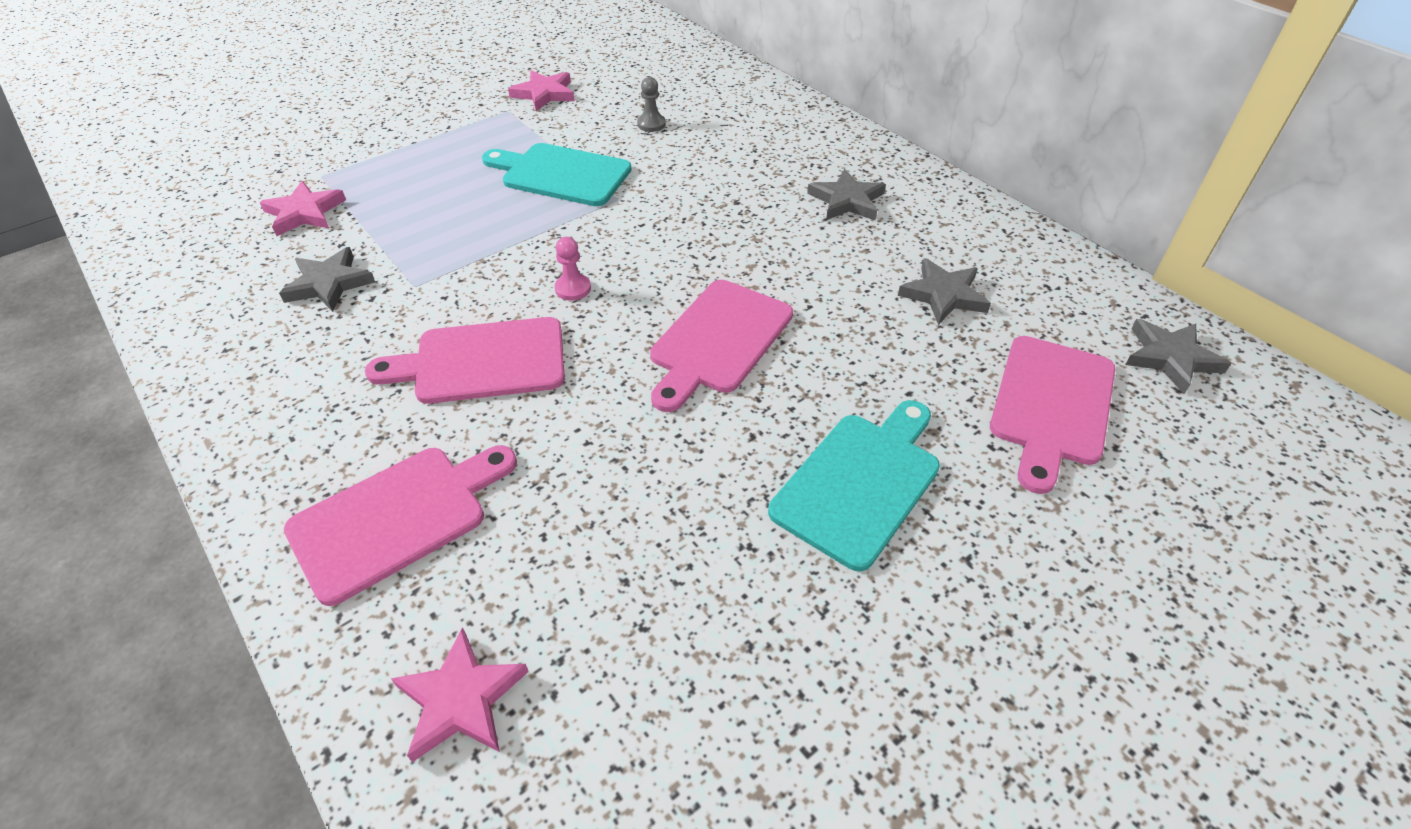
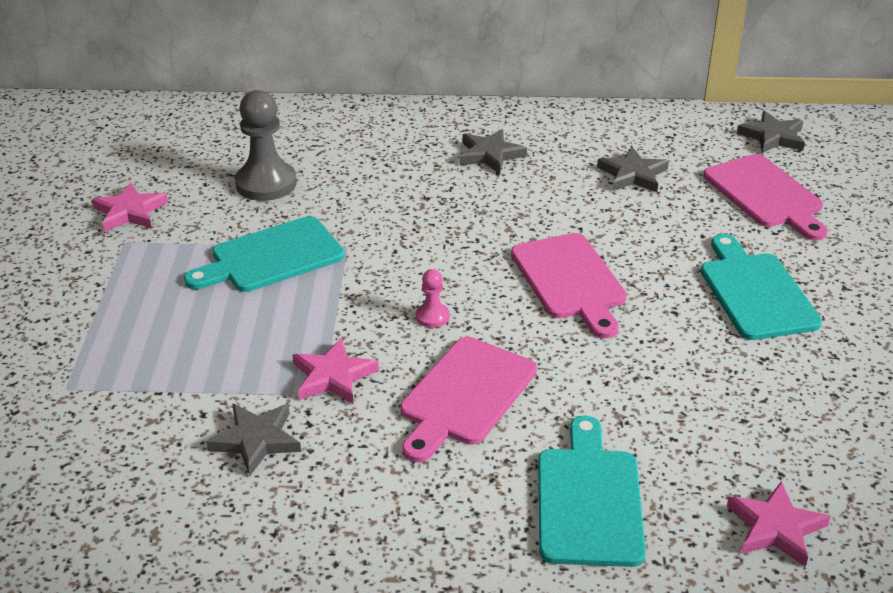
camera: 50 degrees left, 10 degrees down
(304, 213) = (119, 419): pink star -> pink star (333, 376)
(396, 518) = (588, 500): pink cutting board -> turquoise cutting board
(651, 124) = (266, 183): grey pawn -> grey pawn, size x2.07

